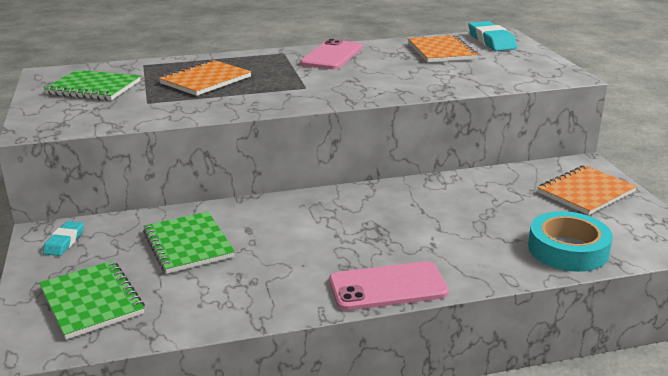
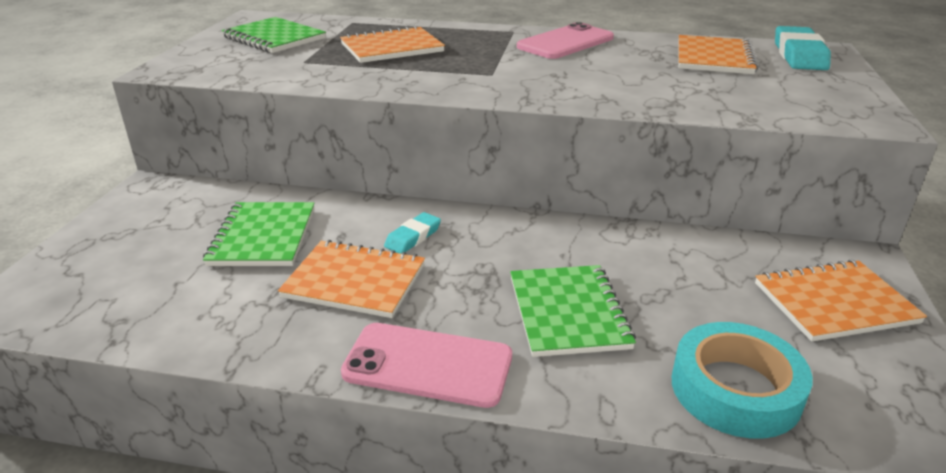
camera: 25 degrees right, 5 degrees up
(64, 242) = (156, 200): turquoise eraser -> turquoise eraser (413, 237)
(92, 301) = (107, 276): green notebook -> green notebook (568, 312)
(289, 254) = (354, 281): none -> orange notebook

